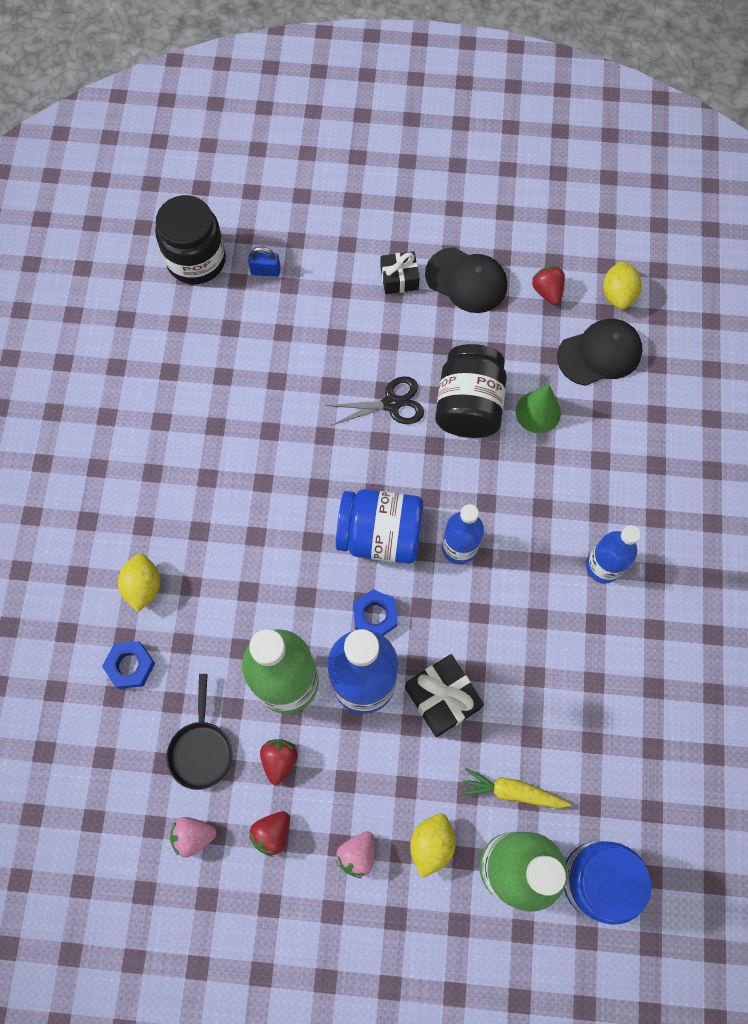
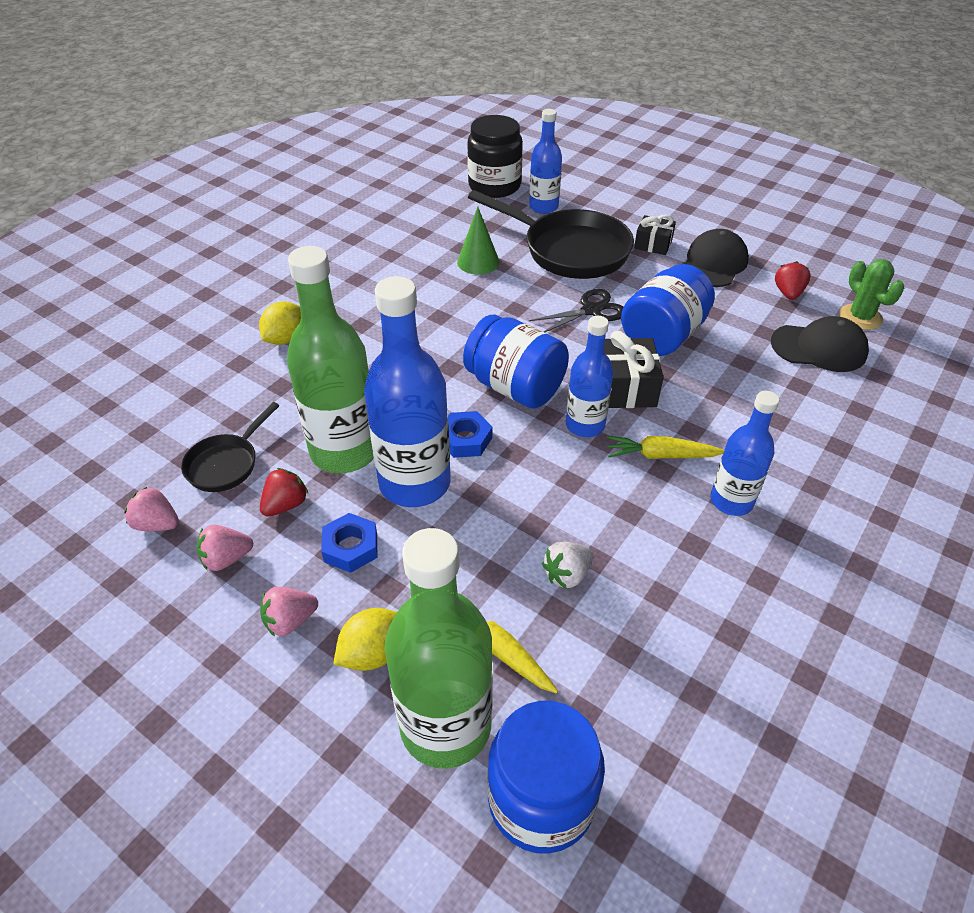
camera: 30 degrees right, 25 degrees down
(130, 666) = (225, 382): blue nut -> blue nut (350, 547)
(265, 271) = (543, 207): blue padlock -> blue bottle
(272, 833) = (226, 559): red strawberry -> pink strawberry
(327, 327) = (569, 250): none -> black pan
(391, 403) = (591, 310): black scissors -> black scissors turned 45 degrees counterclockwise
(442, 698) = (482, 531): black gift -> black gift (625, 387)
(466, 280) = (713, 263): black cap -> black cap turned 120 degrees counterclockwise
(468, 405) = (663, 336): black jar -> blue jar
(523, 702) = (567, 574): none -> white strawberry
(532, 548) = (661, 455): none -> yellow carrot
(538, 412) = (730, 364): green cone -> green cone (478, 262)
(617, 294) = (860, 317): yellow lemon -> green cactus

